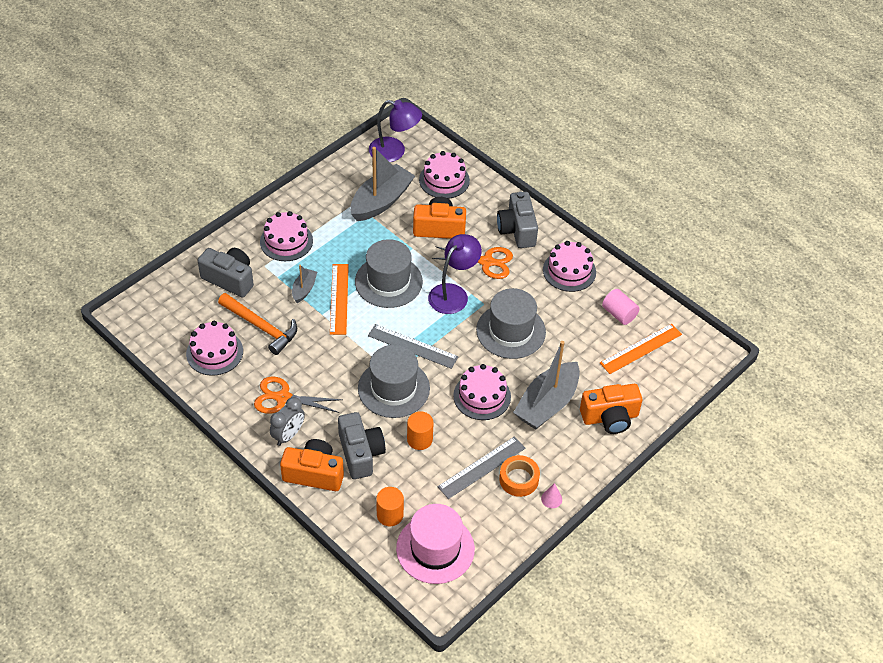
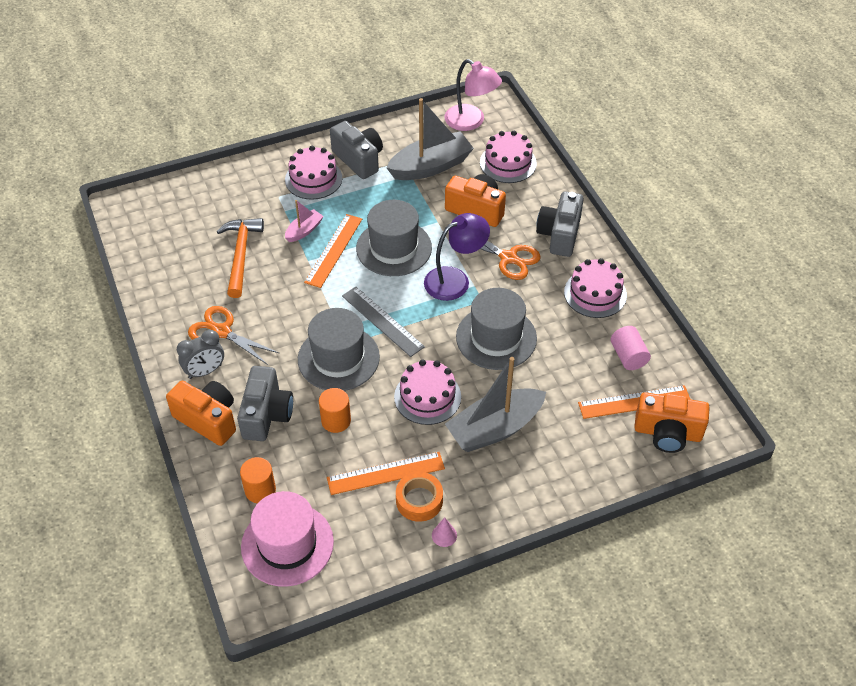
camera: 25 degrees right, 0 degrees up
(214, 352) = (182, 266): pink cake -> none
(230, 279) = (237, 199): grey camera -> grey camera (359, 159)
(261, 327) = (241, 255): orange hammer -> orange hammer turned 150 degrees counterclockwise
(304, 289) = (304, 230): grey boat -> pink boat
(394, 152) = (471, 122): purple lamp -> pink lamp
(482, 467) = (385, 473): grey ruler -> orange ruler
(610, 417) = (558, 467): orange camera -> orange camera (667, 433)

